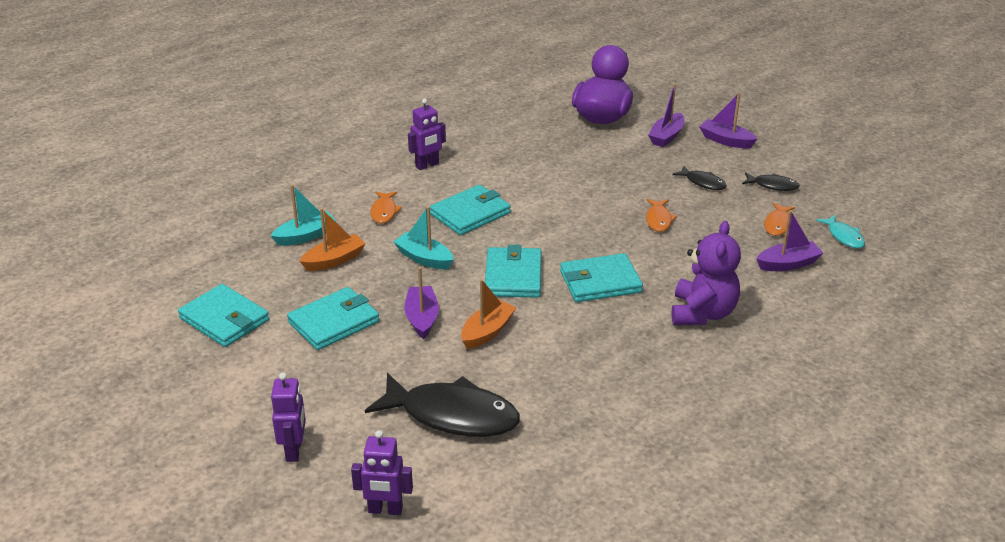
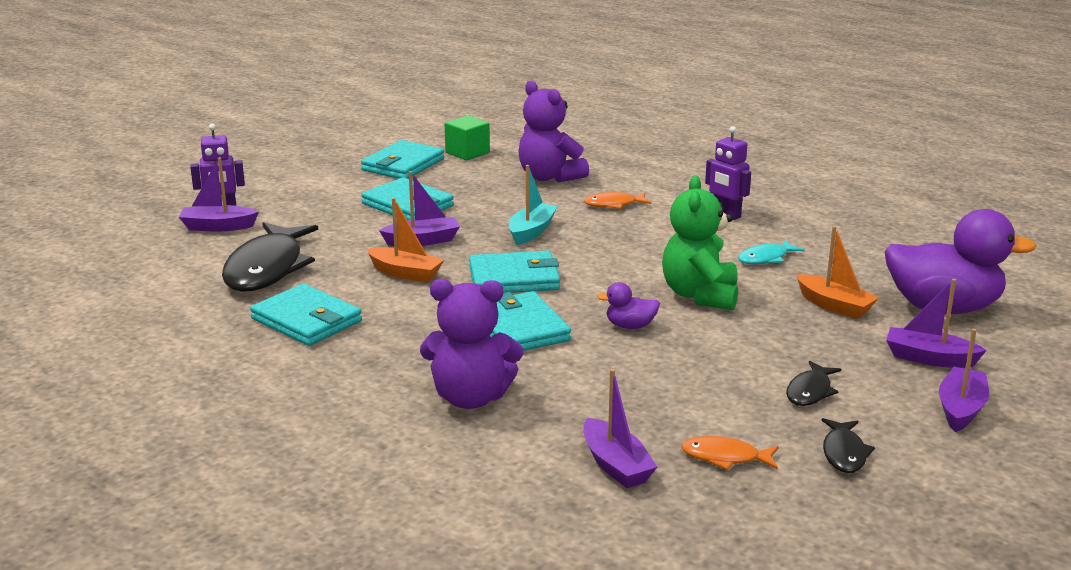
camera: 80 degrees right, 10 degrees down
(214, 276) = (467, 153): none -> green cube
(305, 236) = (549, 177): turquoise boat -> purple teddy bear
(334, 260) = (511, 193): orange boat -> orange boat (834, 306)
(335, 452) = (218, 227): none -> purple boat
(385, 510) = (140, 253): purple robot -> none
(470, 213) = (634, 246): turquoise wallet -> turquoise wallet (306, 320)
(564, 199) = (700, 295): none -> green teddy bear
(606, 234) = (630, 326): none -> purple duck
(658, 220) = (684, 360): orange fish -> none
(844, 236) = (721, 521): turquoise fish -> turquoise fish (766, 258)

